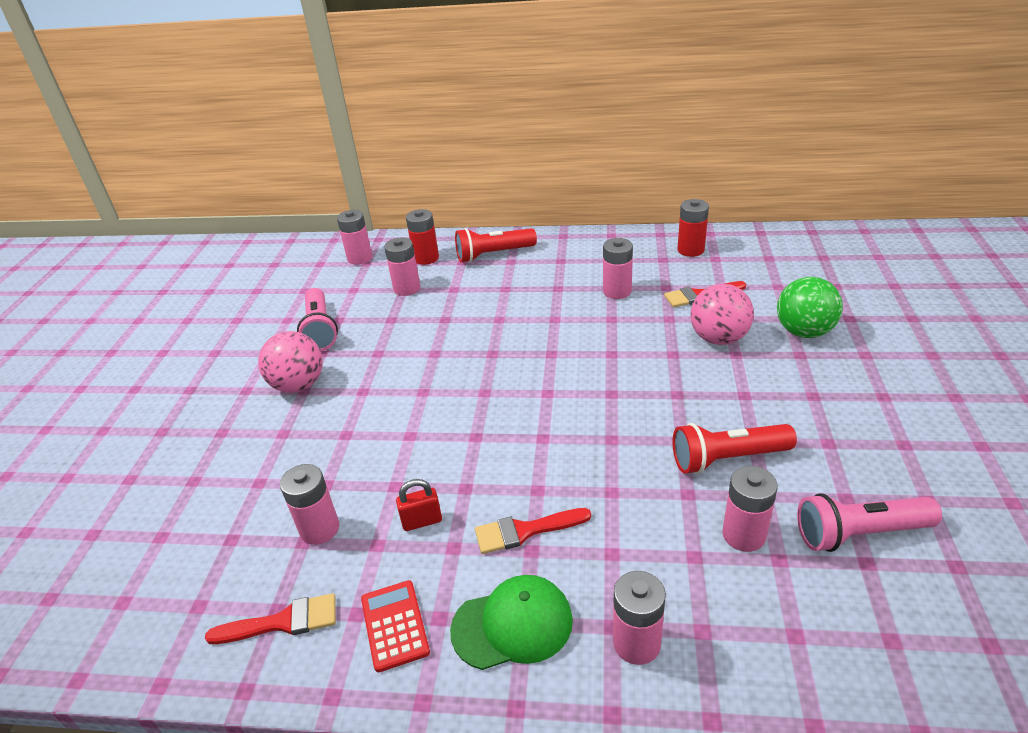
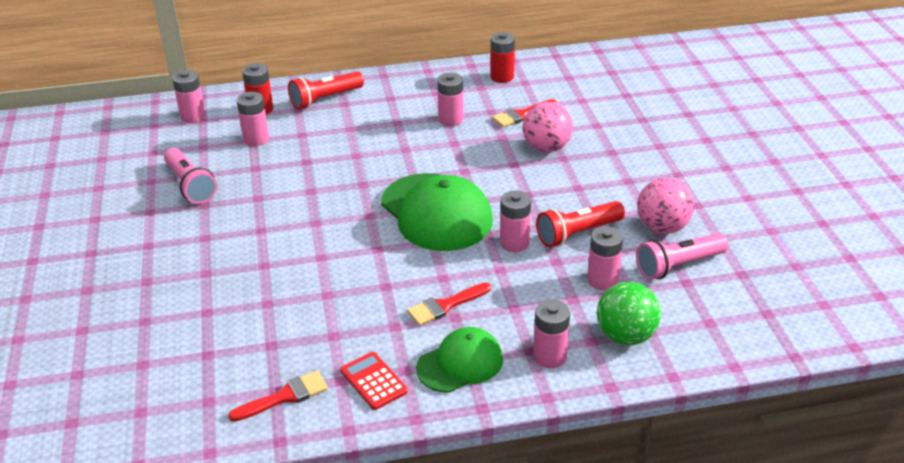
camera: 20 degrees left, 0 degrees up
(299, 385) = (197, 234): pink ball -> pink ball (662, 227)
(319, 529) = (280, 334): pink battery -> pink battery (514, 243)
(422, 521) = (361, 314): red padlock -> none
(561, 401) = (436, 212): none -> green cap
(804, 332) = (610, 134): green ball -> green ball (625, 336)

